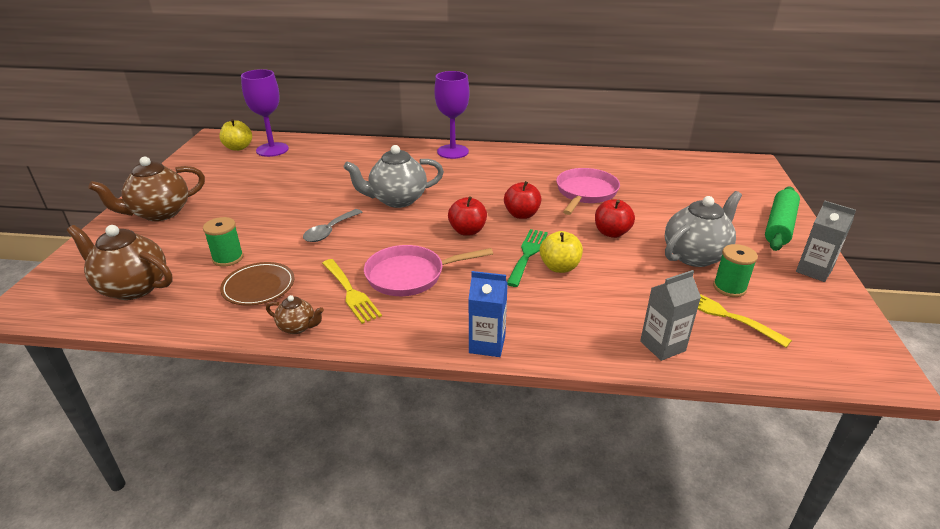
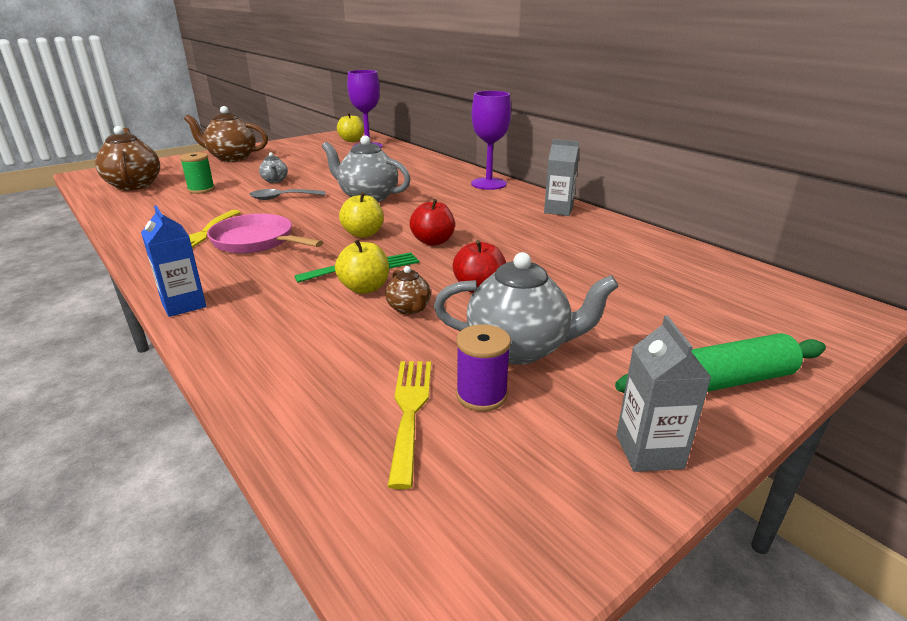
camera: 45 degrees right, 5 degrees down
(258, 287) = (175, 209): brown plate -> none
(277, 218) = (275, 181): none -> grey teapot
(298, 327) = (135, 237): brown teapot -> brown teapot (409, 309)
(467, 231) = (363, 234): red apple -> yellow apple
(585, 193) = (534, 250): pink pan -> none
(662, 346) = (284, 392): grey carton -> grey carton (558, 210)
(729, 288) = (481, 395): green spool -> purple spool

